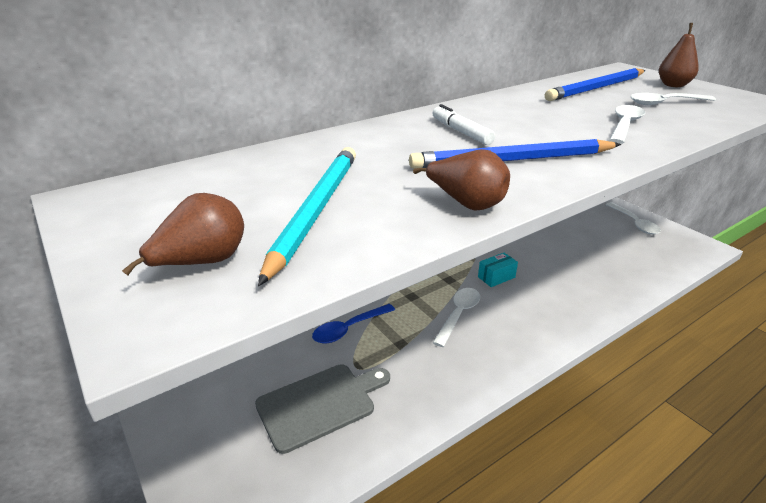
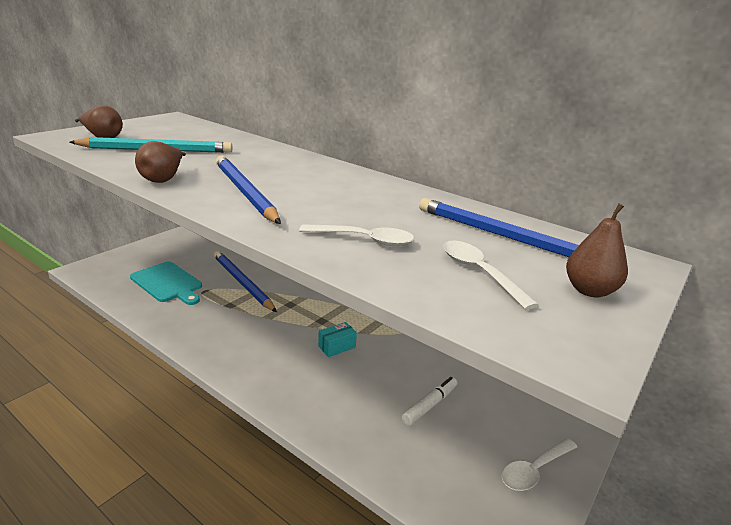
camera: 70 degrees right, 5 degrees down
(320, 404) = (168, 283): grey cutting board -> turquoise cutting board
(348, 329) = (242, 283): blue spoon -> blue pencil
(458, 314) = (272, 328): white spoon -> none
(461, 132) = (303, 178): white marker -> white marker (430, 405)
(496, 277) = (337, 347): turquoise box -> turquoise box turned 75 degrees counterclockwise

